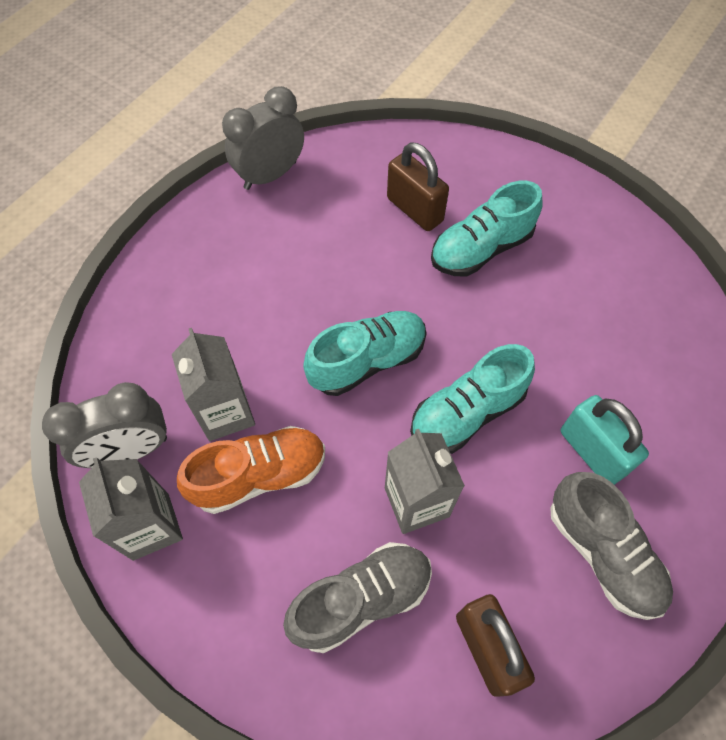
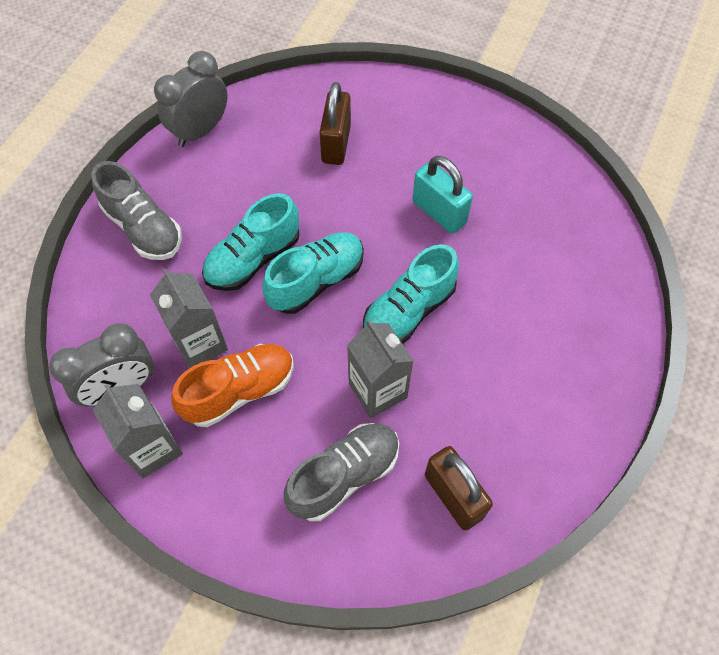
camera: 10 degrees left, 0 degrees up
(414, 210) = (336, 144): brown padlock -> brown padlock turned 60 degrees clockwise
(481, 249) = (399, 170): turquoise shoe -> turquoise shoe (253, 259)
(592, 452) = (518, 326): turquoise padlock -> turquoise padlock (439, 212)
(602, 553) = (537, 405): grey shoe -> grey shoe (143, 228)

